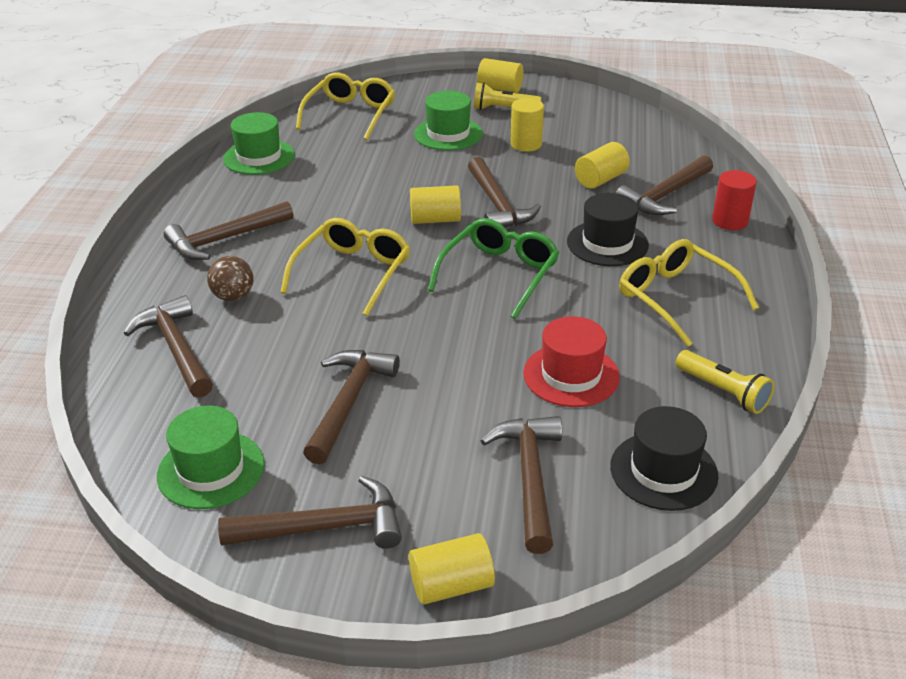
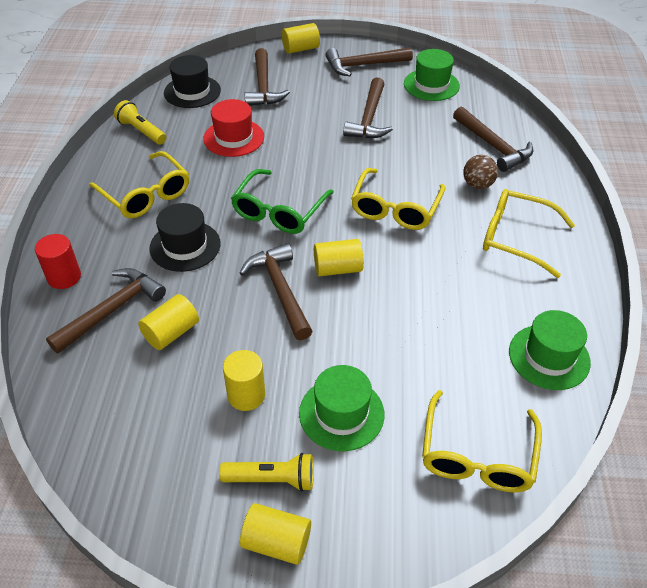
camera: 175 degrees right, 10 degrees up
(224, 239) = (516, 238): brown hammer -> yellow glasses

